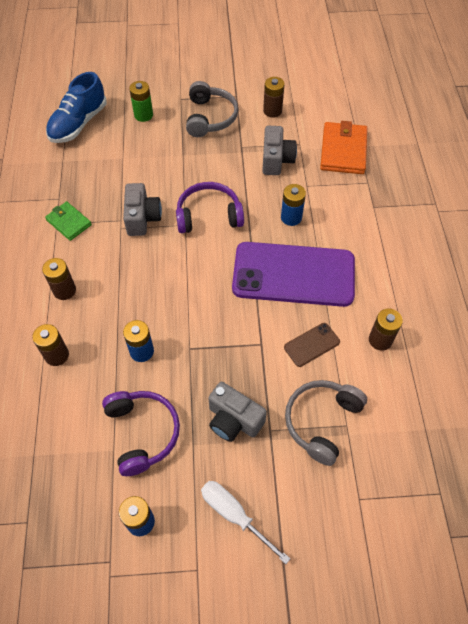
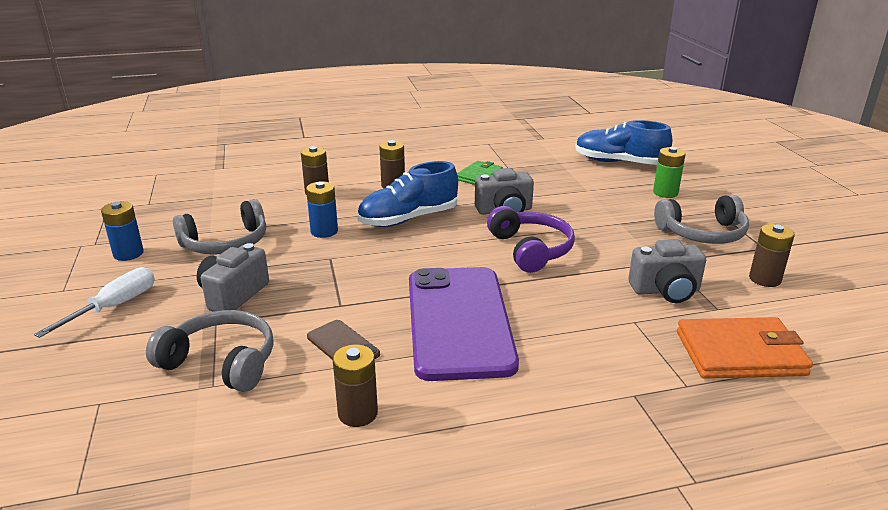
camera: 80 degrees right, 30 degrees down
(136, 286) = (408, 219): none -> blue shoe
(142, 433) = (226, 243): purple headphones -> grey headphones
(291, 217) = (562, 312): blue battery -> none

